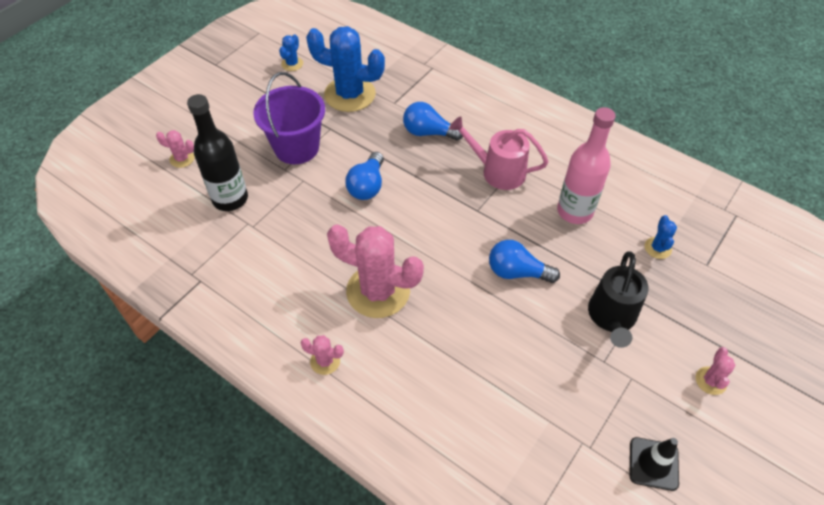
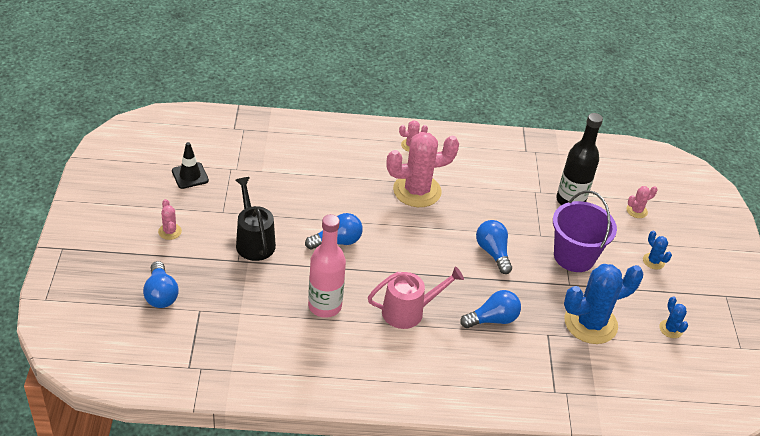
camera: 140 degrees right, 10 degrees down
(658, 248) = (244, 306): blue cactus -> blue cactus (653, 261)
(744, 301) = (161, 294): none -> blue light bulb

